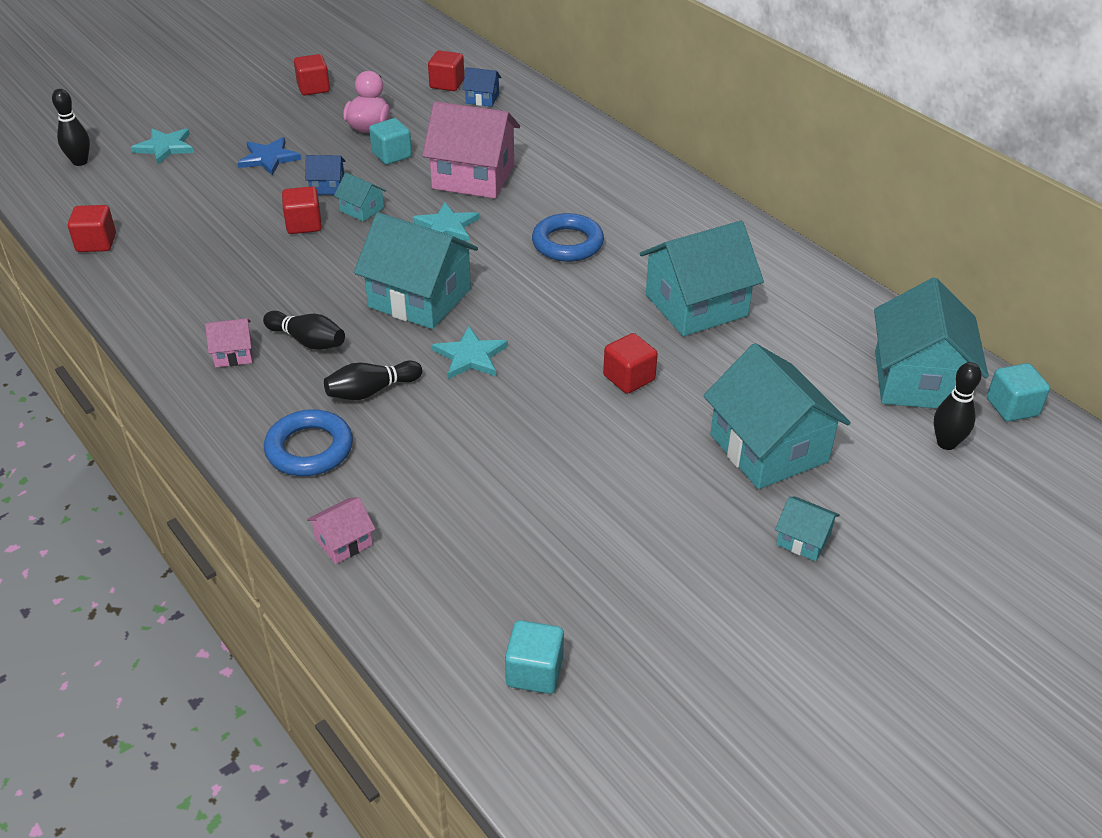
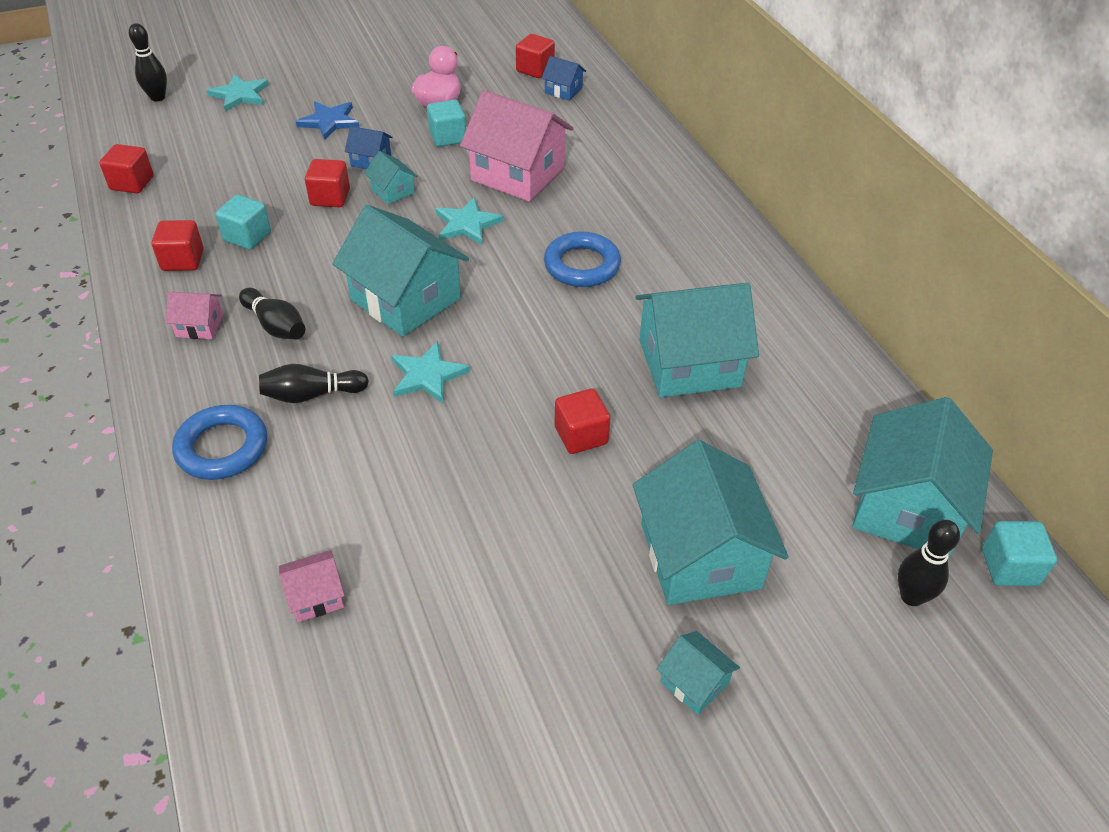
camera: 15 degrees right, 5 degrees up
(313, 88) = (404, 55): red cube -> red cube (183, 260)
(343, 541) = (206, 563): pink house -> pink house (316, 596)
(534, 671) = (329, 775): turquoise cube -> turquoise cube (247, 236)

